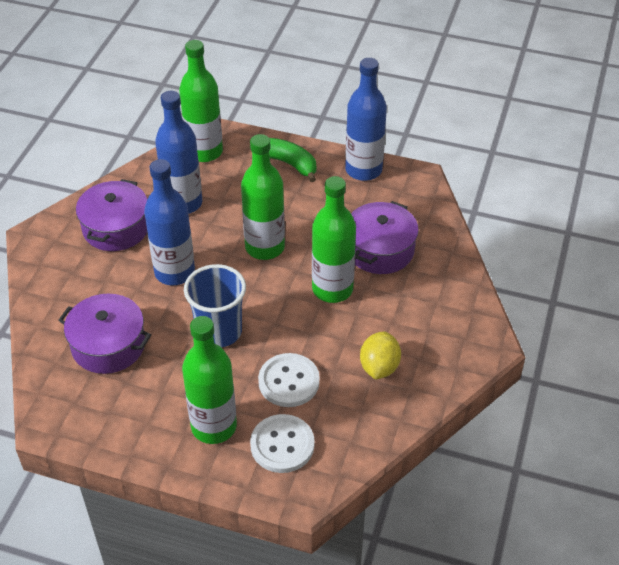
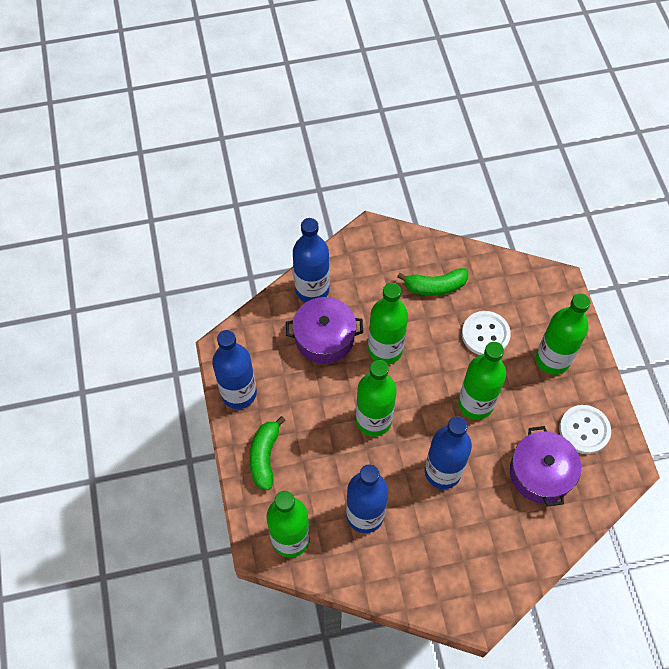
camera: 120 degrees left, 15 degrees up
(116, 228) = (427, 552): purple pot -> none
(219, 331) = (475, 404): blue cup -> green bottle
(282, 445) = (535, 312): white button -> white button (584, 430)
(379, 367) = (435, 286): yellow lemon -> green banana
(442, 263) = (312, 290): none -> blue bottle

